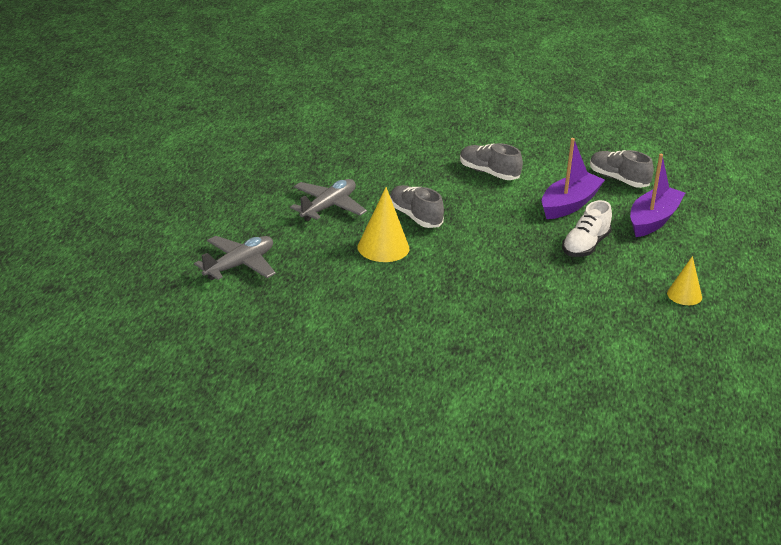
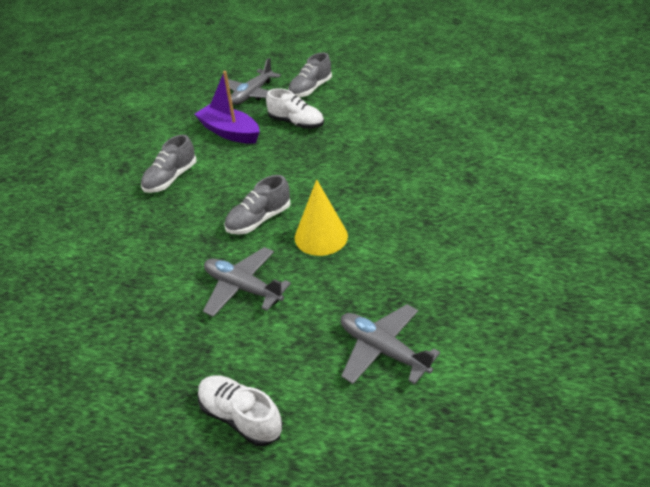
camera: 90 degrees left, 10 degrees up
(204, 203) = (240, 417): none -> white shoe
(618, 179) = (186, 110): grey shoe -> grey shoe (310, 89)
(653, 220) = (252, 94): purple boat -> grey plane
(684, 295) = (355, 82): yellow cone -> none

